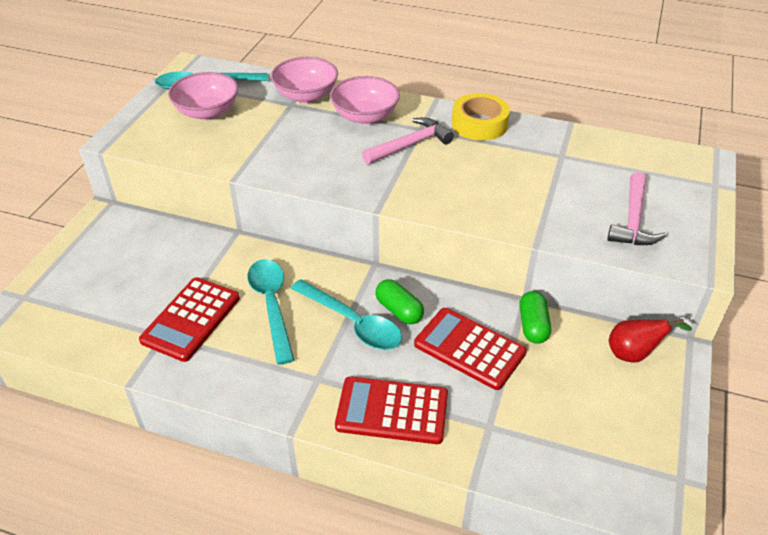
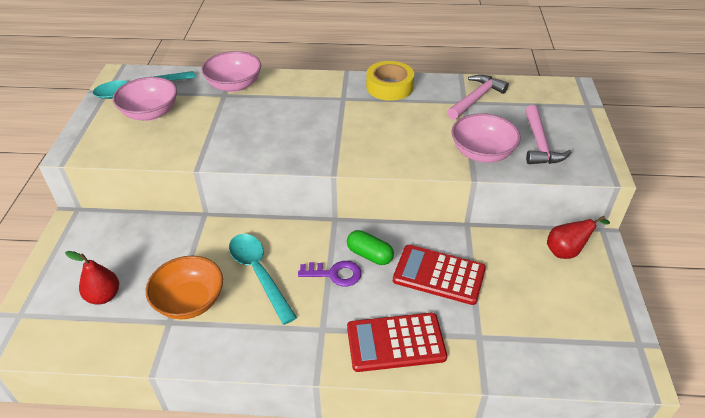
camera: 15 degrees left, 0 degrees up
(108, 296) = (104, 296): none -> red pear
(191, 319) = (190, 301): red calculator -> orange bowl
(353, 323) = (335, 274): turquoise spoon -> purple key
(365, 116) = (292, 95): pink bowl -> pink bowl (482, 153)
(410, 144) = (340, 113): pink hammer -> pink hammer (476, 98)
(533, 325) = (482, 245): green capsule -> none

